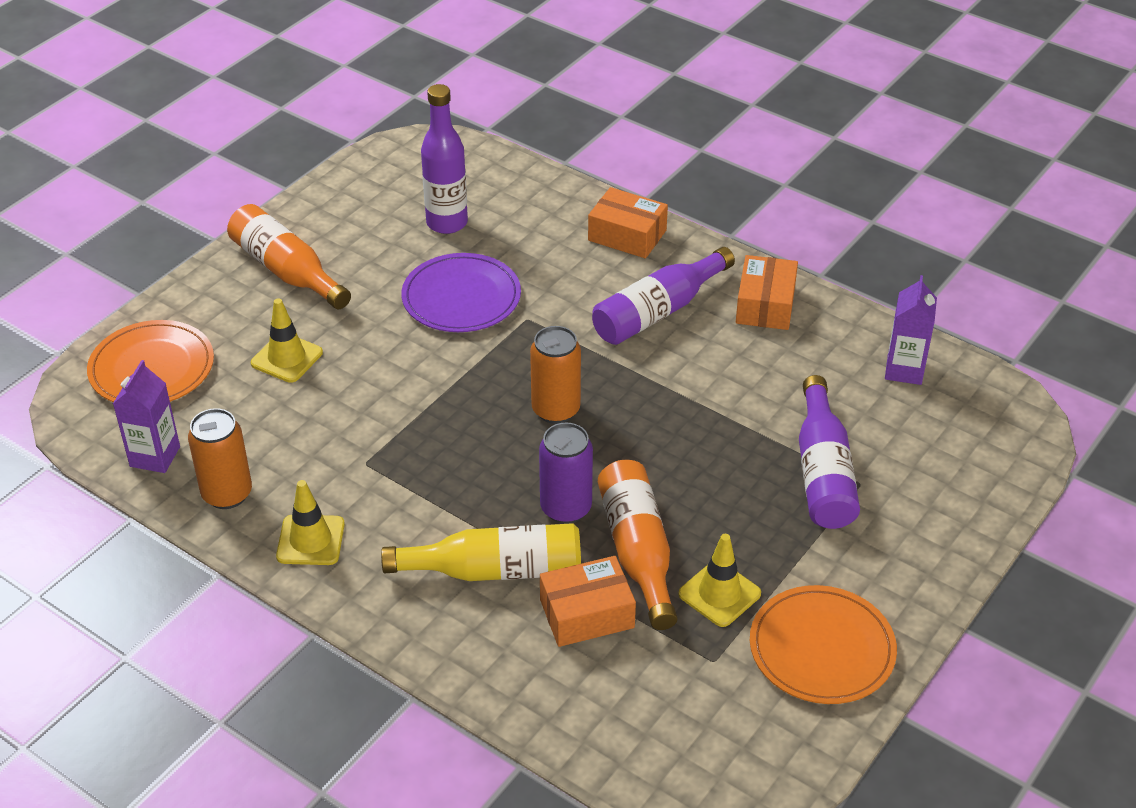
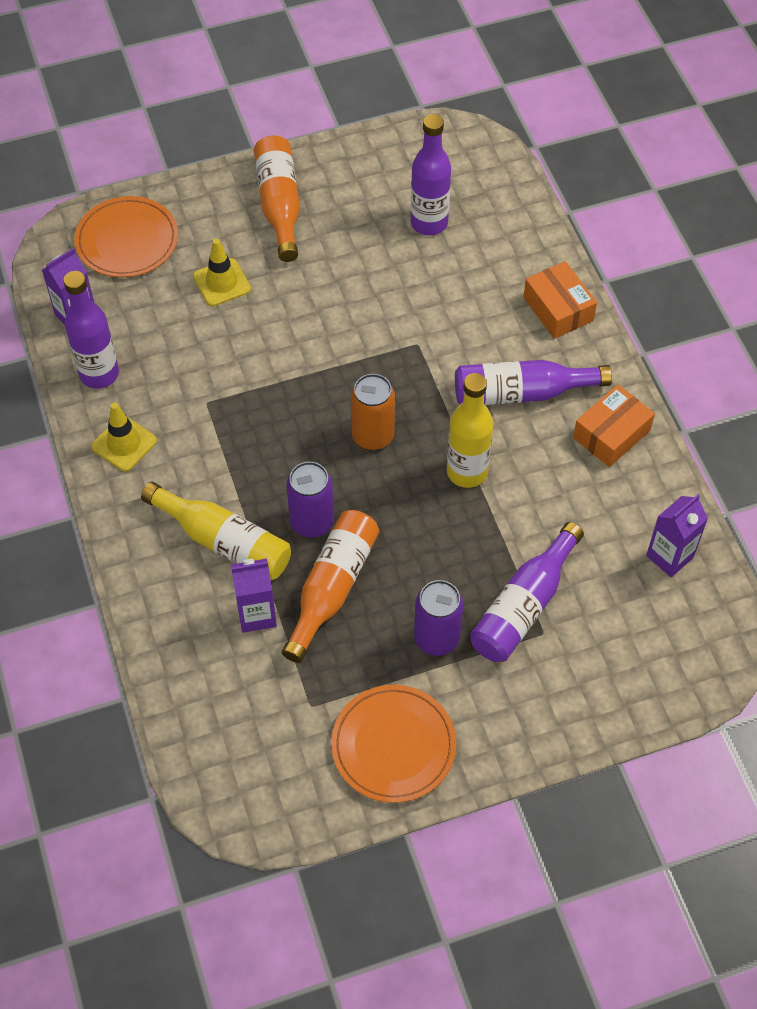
camera: 35 degrees right, 15 degrees up
(227, 494) = (99, 374): orange can -> purple bottle
(461, 297) = (385, 298): purple plate -> none
(587, 614) = (256, 614): orange box -> purple carton
(670, 395) = (467, 472): none -> yellow bottle
(719, 594) = (360, 657): yellow traffic cone -> none
(773, 539) = (436, 638): none -> purple can

